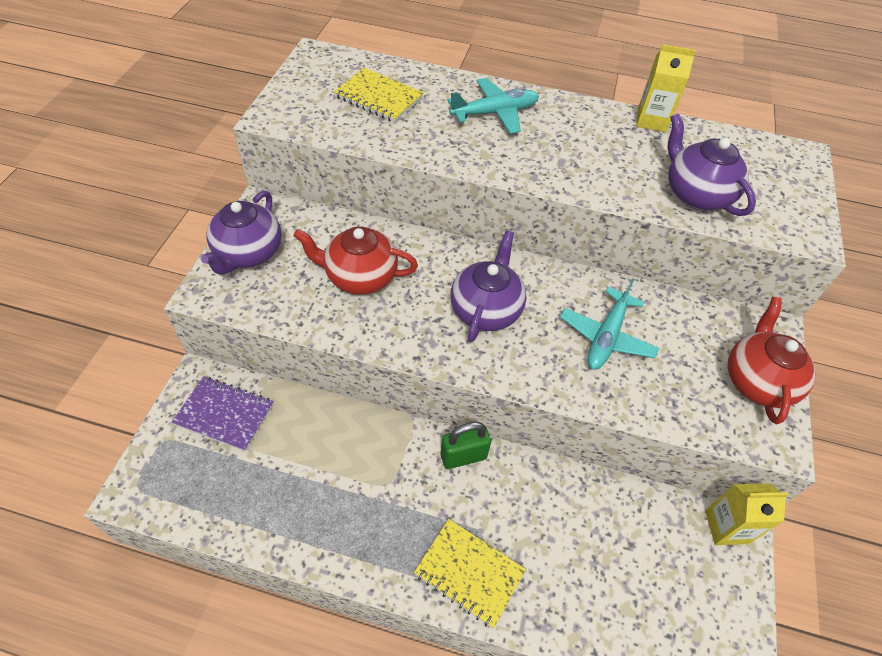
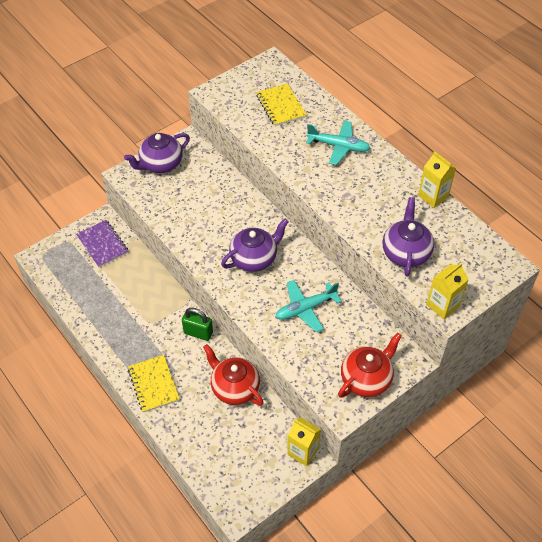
camera: 40 degrees right, 0 degrees up
(360, 277) = (205, 206): red teapot -> red teapot (234, 388)
(798, 232) = (442, 305): none -> yellow carton

